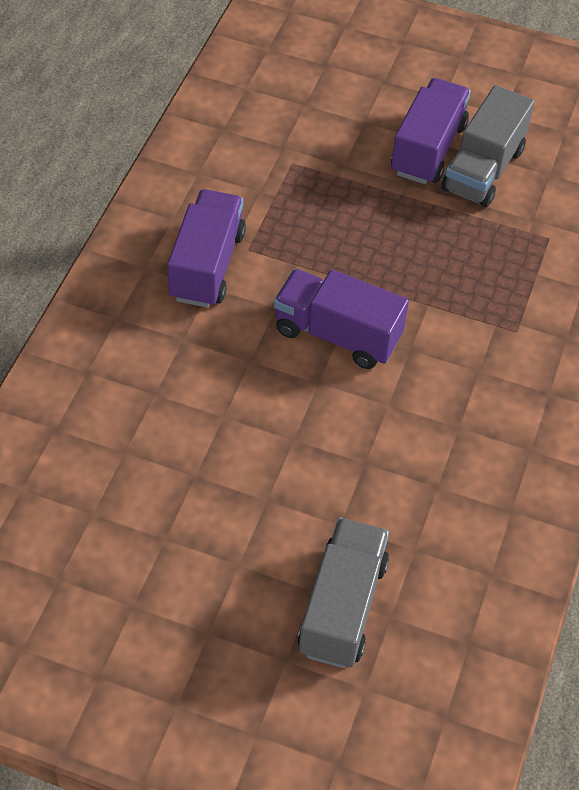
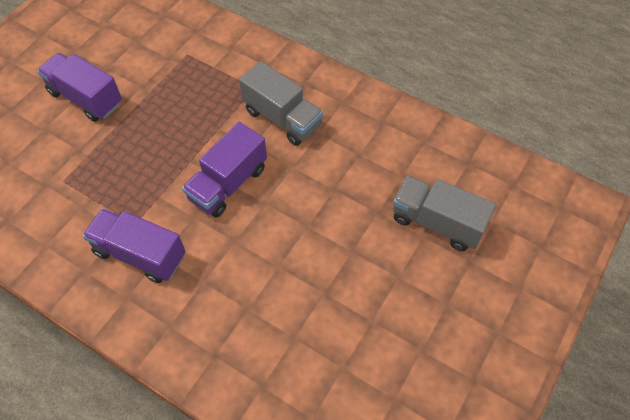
camera: 75 degrees left, 5 degrees up
(483, 170) = (117, 73): grey truck -> grey truck (282, 118)

